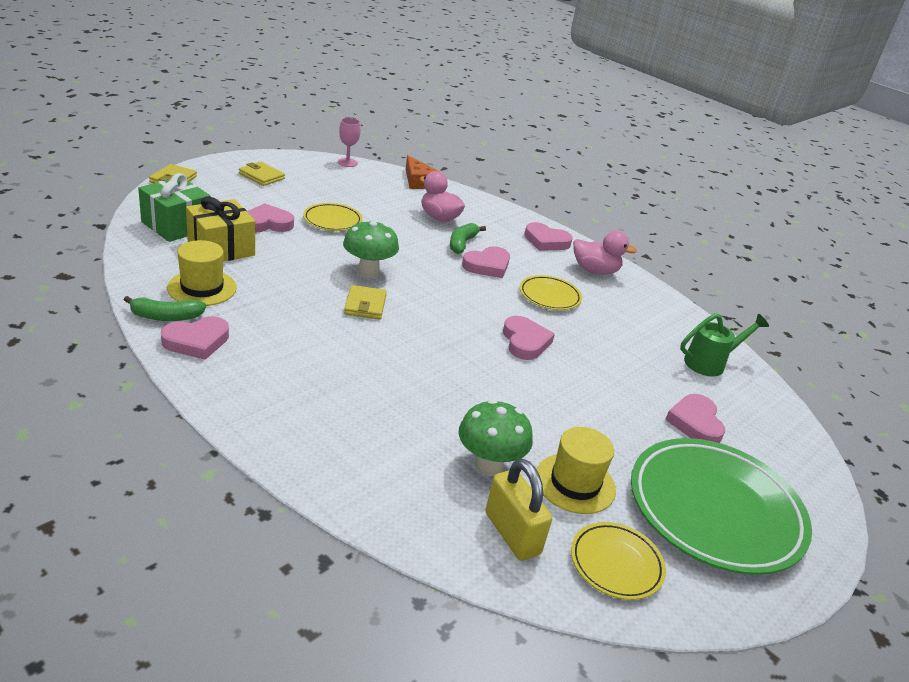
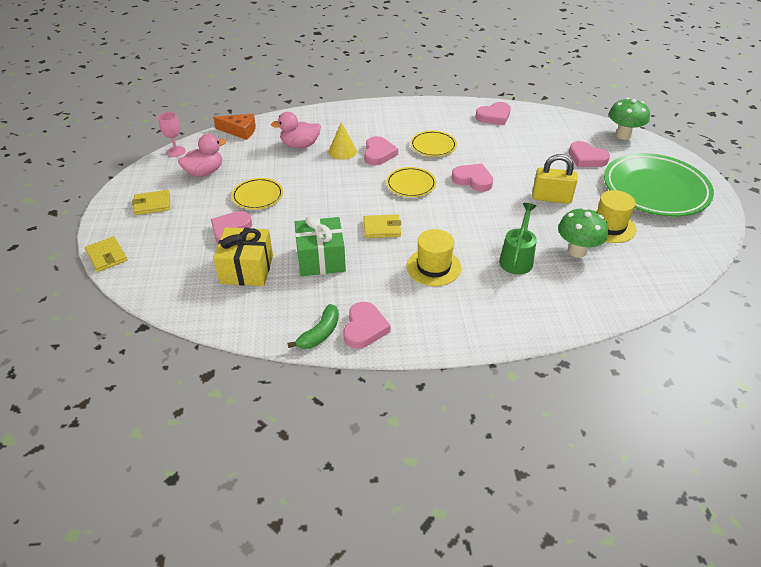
camera: 45 degrees left, 10 degrees up
(176, 225) = (188, 281): green gift -> green gift (321, 259)
(202, 288) = (295, 300): yellow hat -> yellow hat (433, 267)
(365, 305) = (382, 228): yellow wallet -> yellow wallet turned 45 degrees counterclockwise
(368, 272) = (342, 209): green mushroom -> green mushroom (623, 135)
(462, 243) = (342, 151): green banana -> yellow cone
(512, 533) = (635, 269): yellow padlock -> yellow padlock (551, 198)
(546, 241) = (370, 115): pink heart -> pink heart (494, 116)
(595, 271) = (420, 114): pink duck -> pink duck (204, 172)
(616, 564) = (675, 243): yellow plate -> yellow plate (411, 185)
(709, 363) = (540, 124): green watering can -> green watering can (517, 259)

